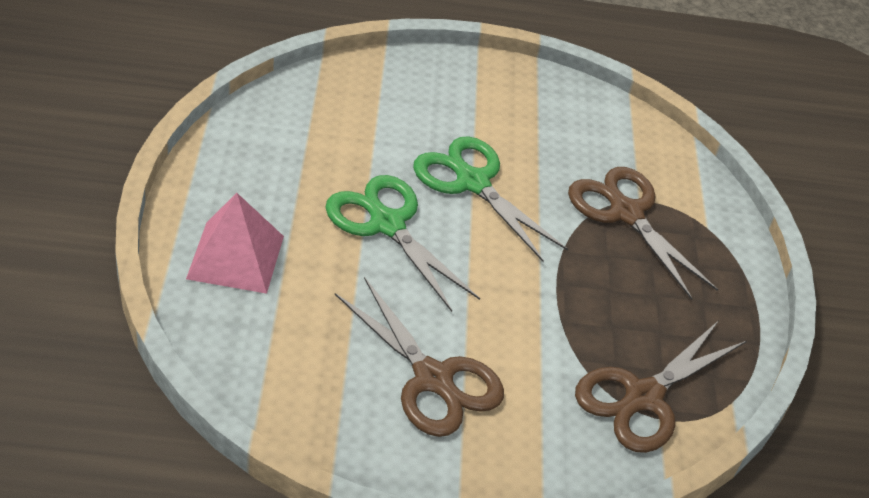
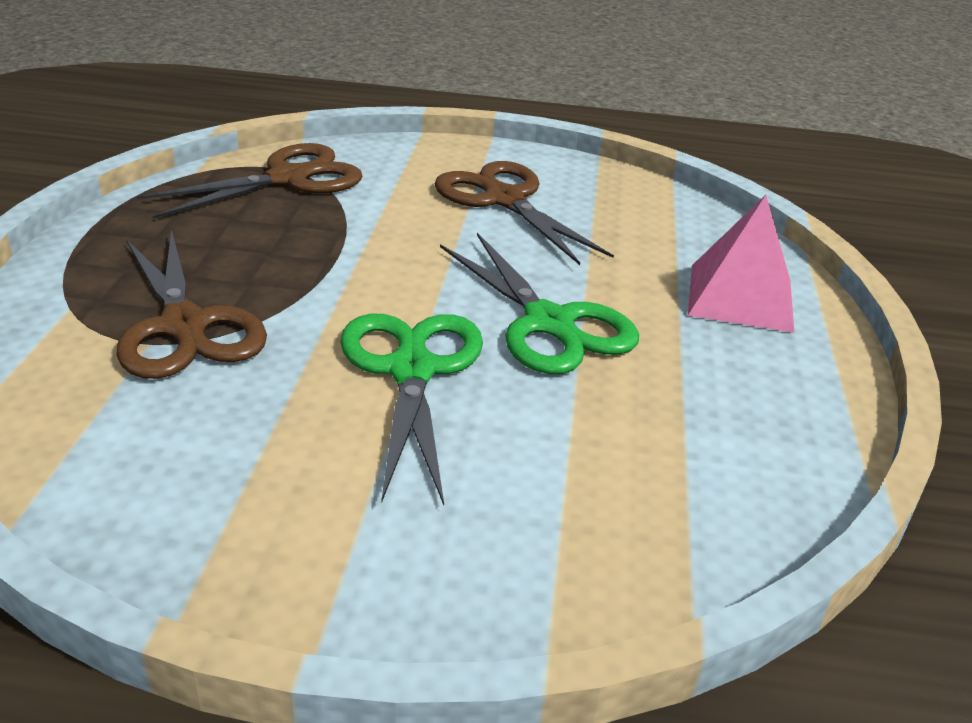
camera: 170 degrees left, 10 degrees down
(472, 182) = (412, 370): green scissors -> green scissors turned 150 degrees counterclockwise

